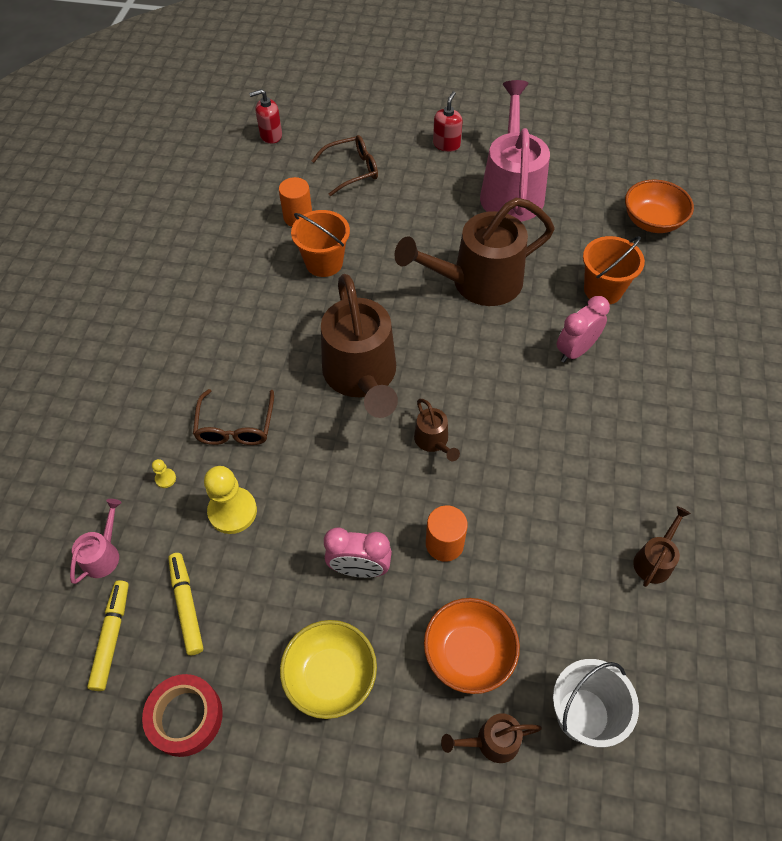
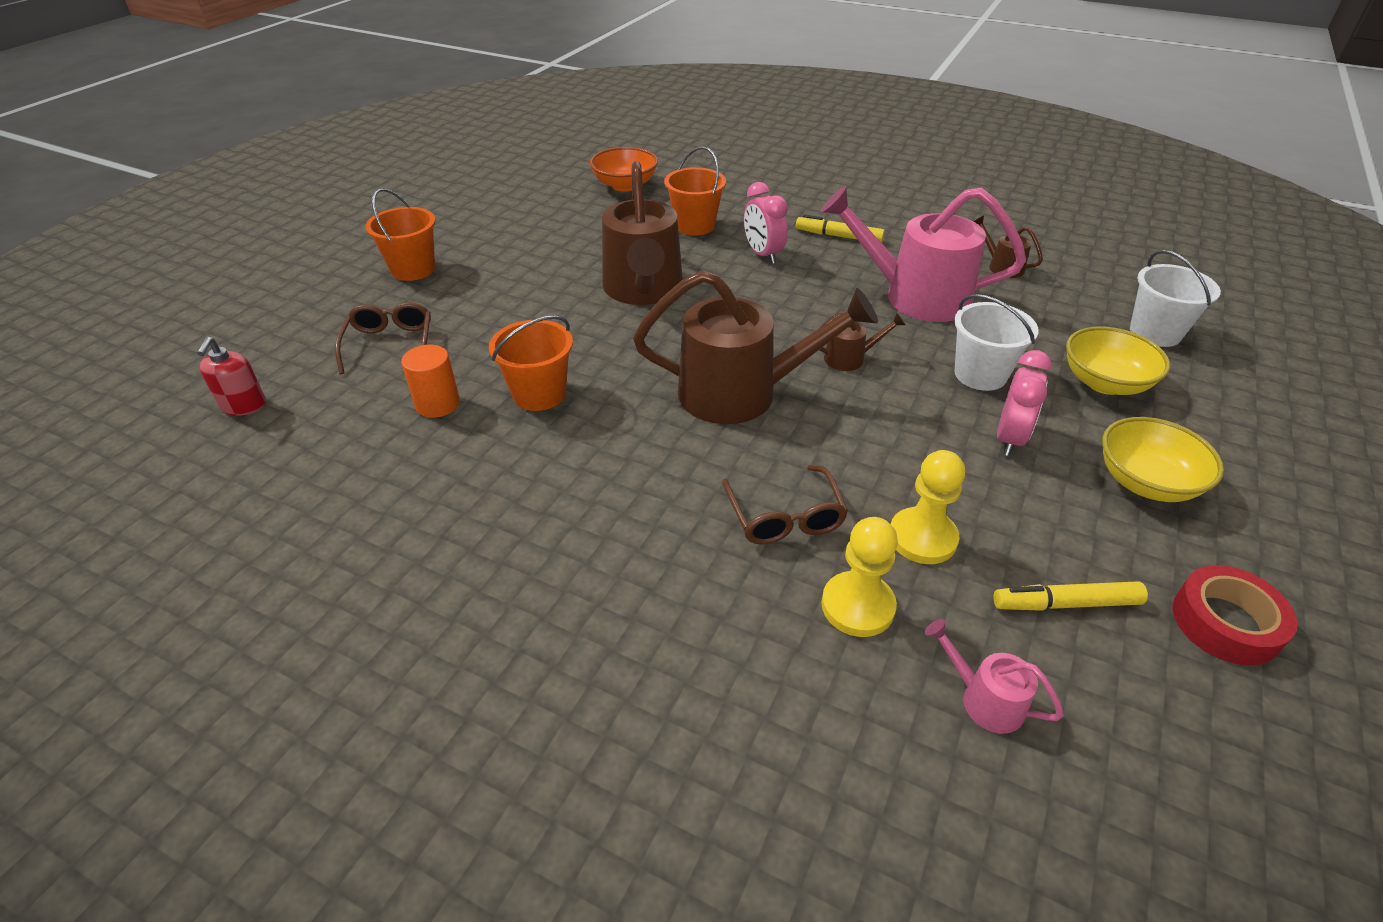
camera: 75 degrees left, 15 degrees down
(112, 637) = (1122, 699): yellow marker -> yellow marker (838, 236)
(165, 478) = (857, 606): yellow pawn -> yellow pawn, size x2.29
(235, 426) = (785, 517): brown glasses -> brown glasses turned 60 degrees clockwise
(444, 544) = (980, 374): orange cylinder -> white bucket
(446, 144) = (413, 269): red soap dispenser -> orange bucket
(469, 653) = (1104, 383): orange bowl -> yellow bowl
(491, 742) = (1193, 387): brown watering can -> none
(511, 190) = (523, 245): pink watering can -> pink watering can (913, 296)

